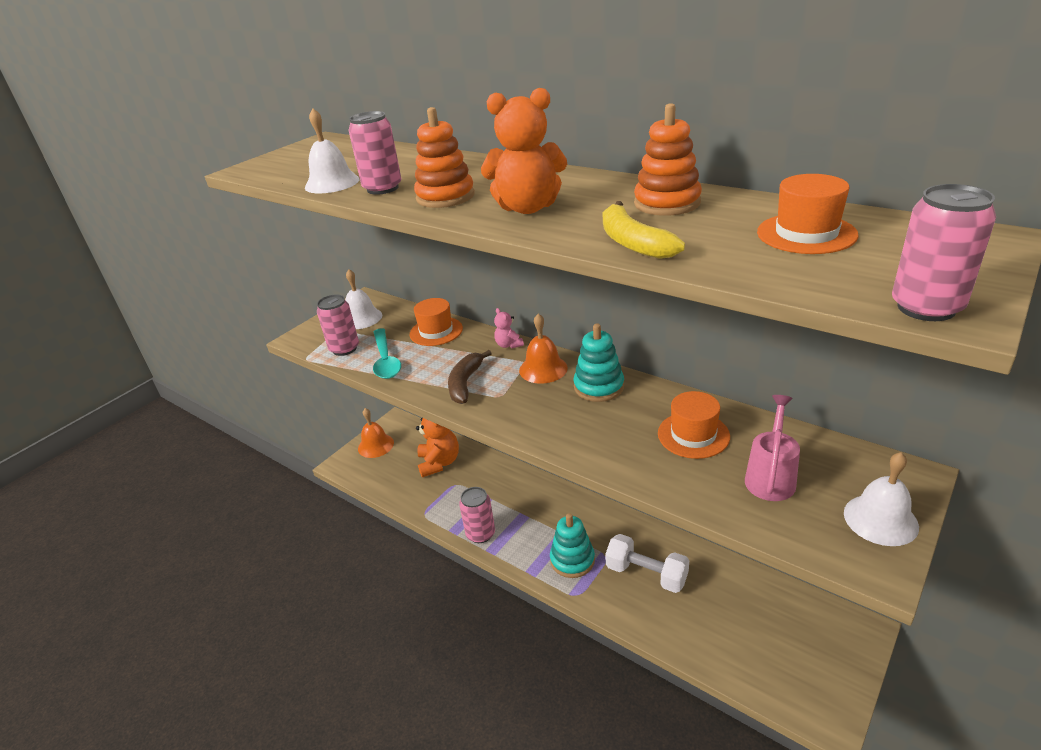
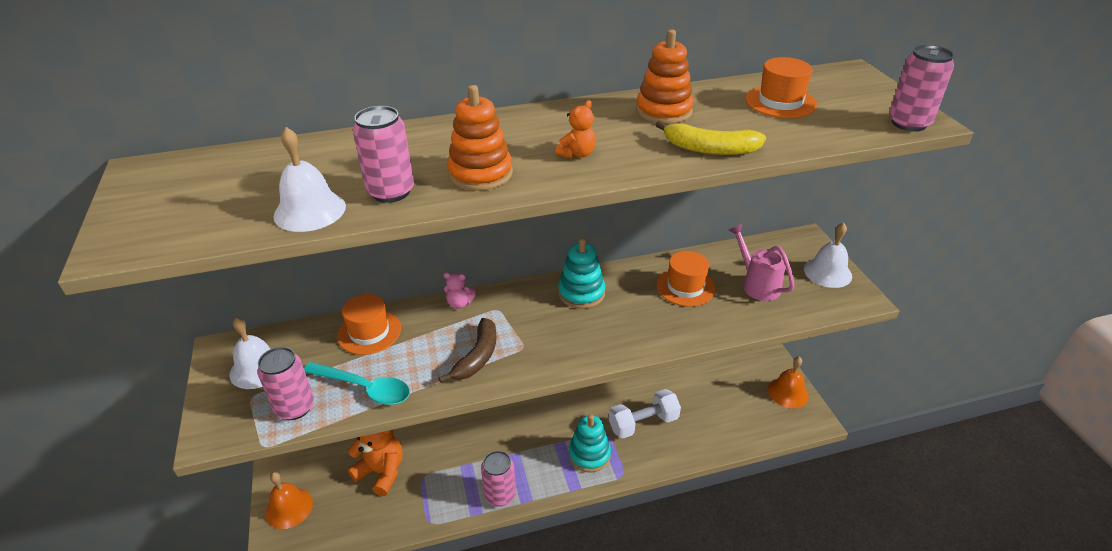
camera: 55 degrees left, 5 degrees up
(465, 383) = (477, 357): brown banana -> brown banana turned 120 degrees counterclockwise
(528, 208) = (577, 154): orange teddy bear -> orange teddy bear, size x0.50
(543, 369) = (520, 305): orange bell -> orange bell (788, 392)

